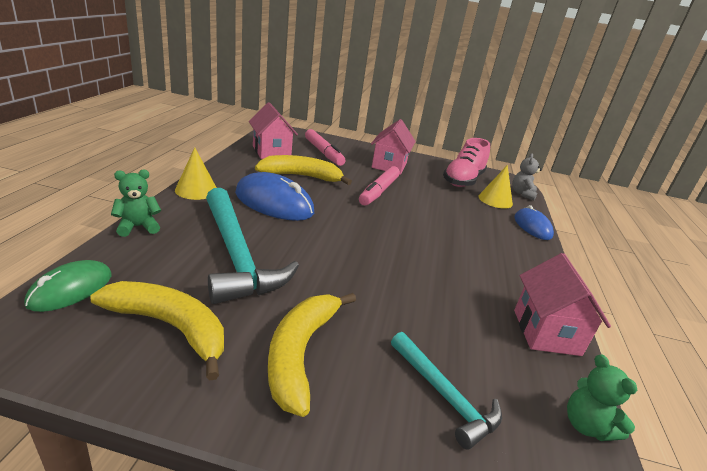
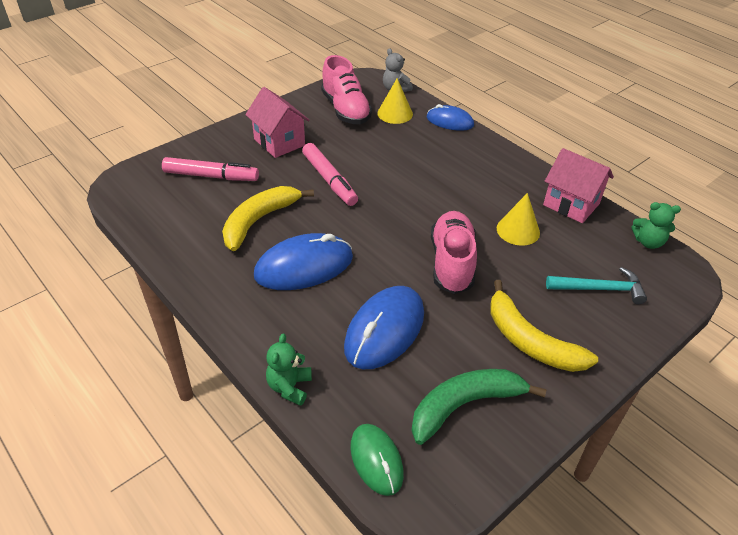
camera: 50 degrees left, 15 degrees up
(171, 327) = (464, 405): yellow banana -> green banana
(196, 190) = (235, 317): yellow cone -> yellow cone (518, 230)
(236, 255) = (384, 330): turquoise hammer -> blue mouse
(271, 152) = (177, 218): pink house -> none
(358, 271) = (452, 263): none -> pink shoe

